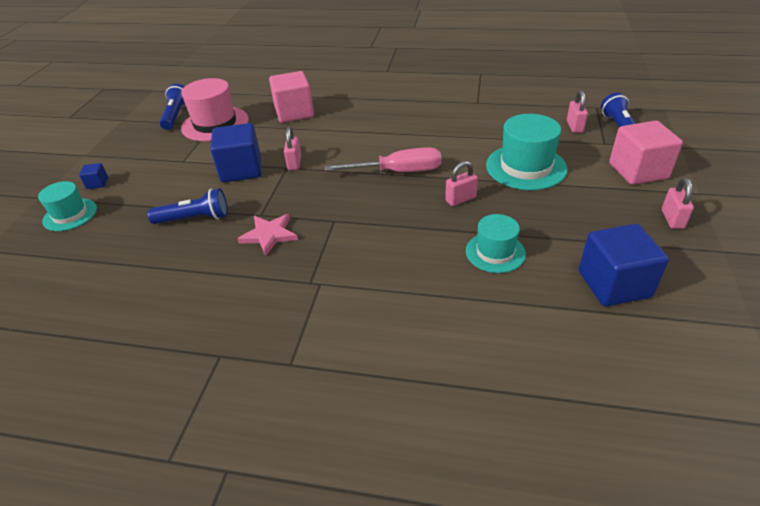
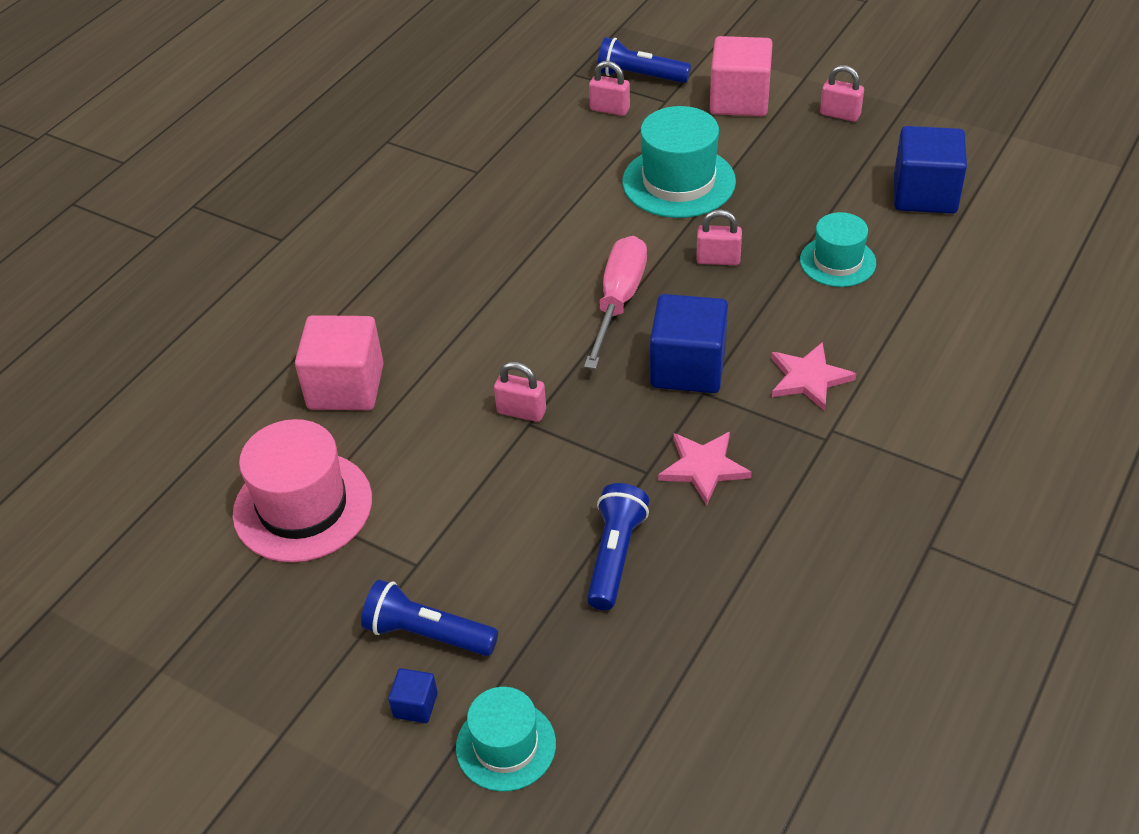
camera: 70 degrees left, 5 degrees up
(176, 115) = (217, 568): blue flashlight -> blue flashlight (427, 634)
(241, 170) = (500, 482): blue cube -> blue cube (688, 368)
(365, 263) = (809, 378): none -> pink star
(460, 199) = (718, 259): pink padlock -> pink padlock turned 75 degrees counterclockwise

